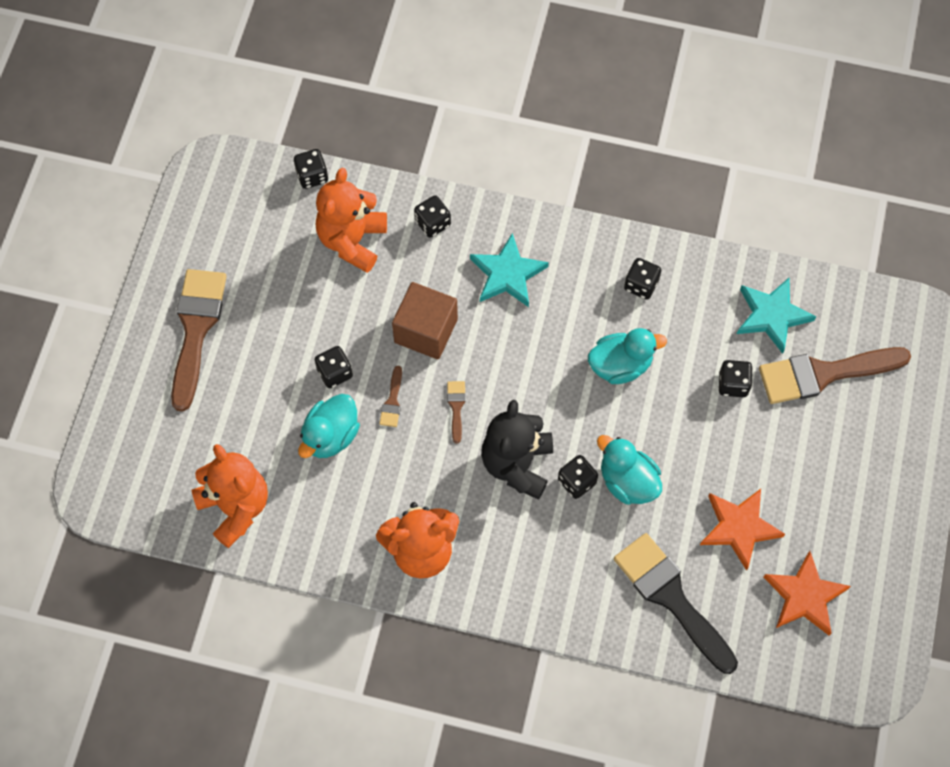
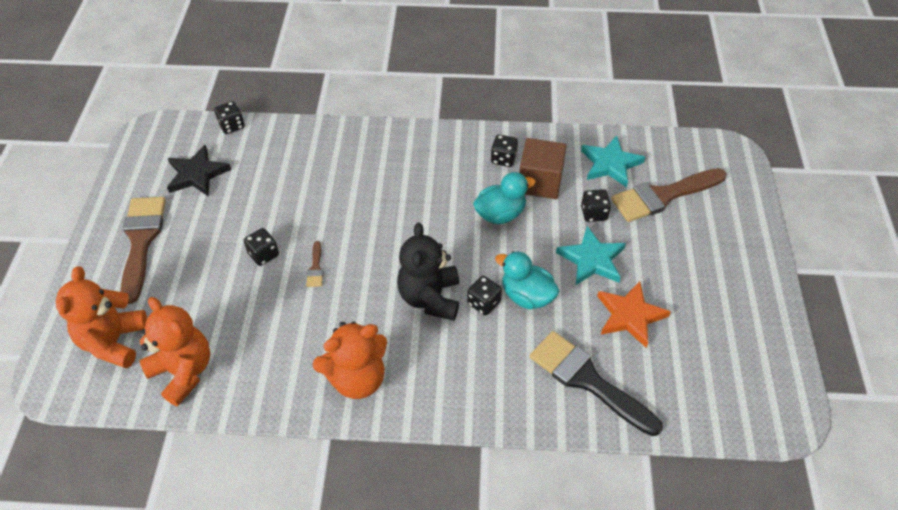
camera: 10 degrees left, 15 degrees down
(265, 243) = (197, 174): none -> black star
(331, 436) = (265, 302): turquoise duck -> none
(352, 240) = (268, 162): orange teddy bear -> orange teddy bear (114, 342)
(426, 331) = (336, 214): brown cube -> brown cube (540, 182)
(433, 223) = (331, 142): black dice -> none
(456, 407) = (370, 264): brown brush -> none
(507, 274) = (397, 167): turquoise star -> turquoise star (592, 259)
(804, 596) = (702, 359): orange star -> none

